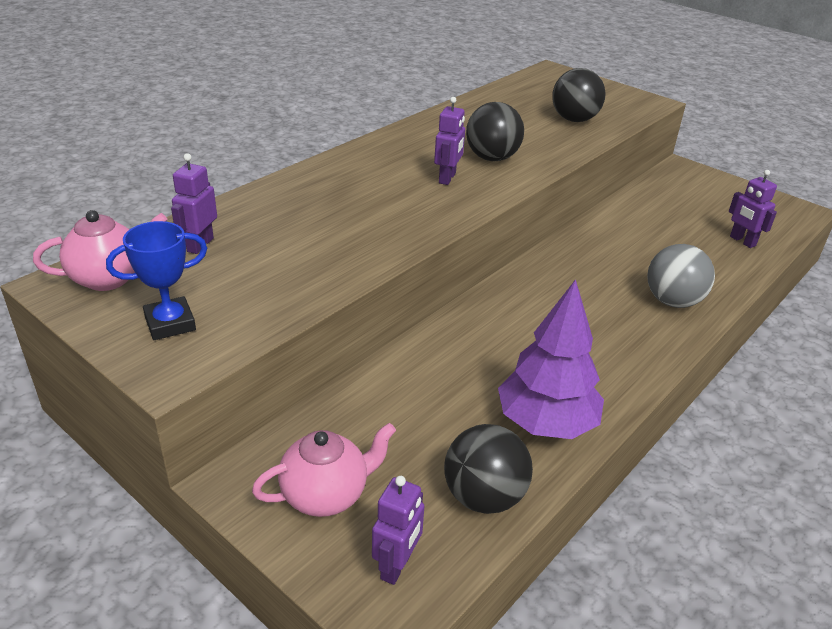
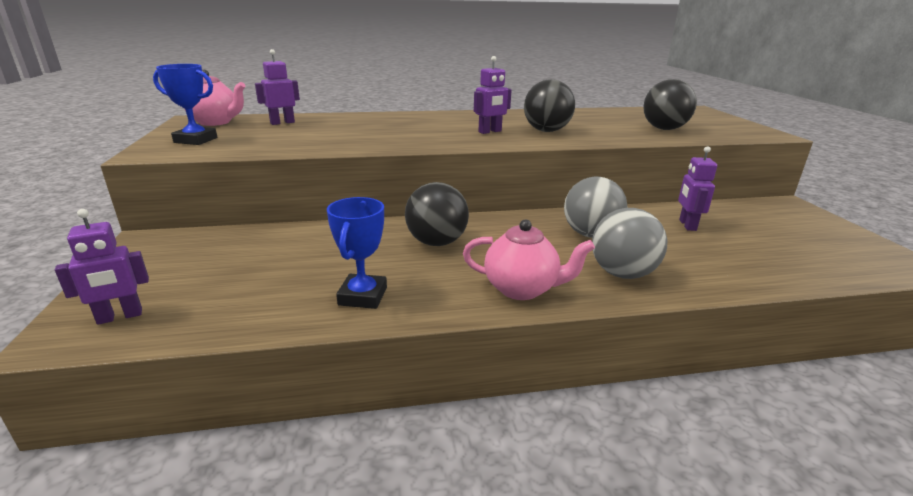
camera: 40 degrees right, 10 degrees down
(326, 494) = (167, 266): pink teapot -> pink teapot (522, 289)
(484, 497) = (238, 312): black ball -> black ball (436, 242)
(546, 423) = (363, 296): purple tree -> blue trophy
(604, 267) = (590, 234): none -> grey ball
(742, 241) = (784, 263): purple robot -> purple robot (687, 225)

